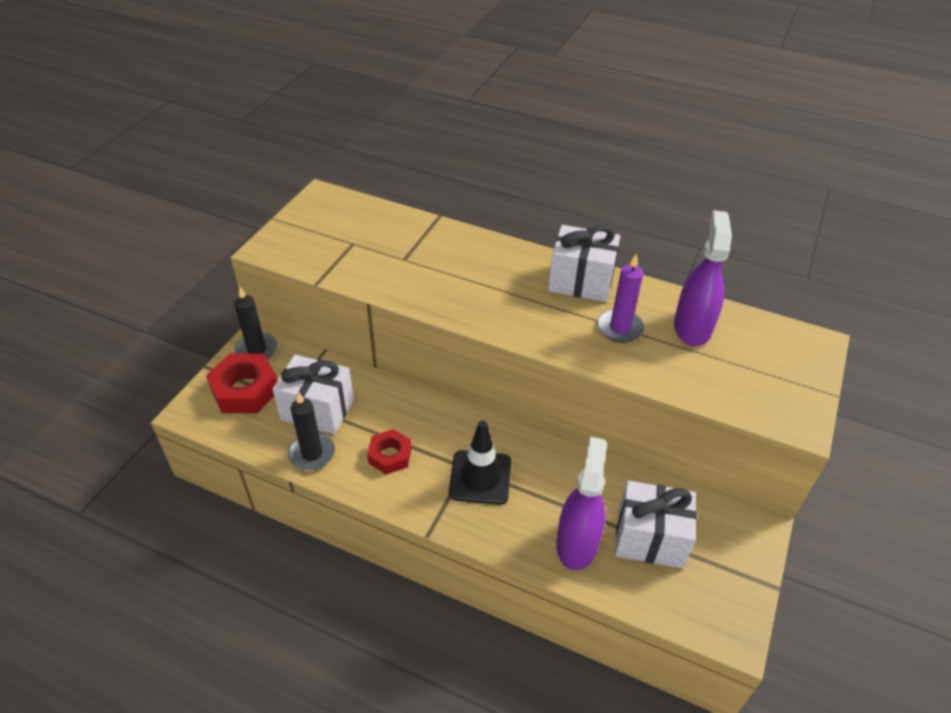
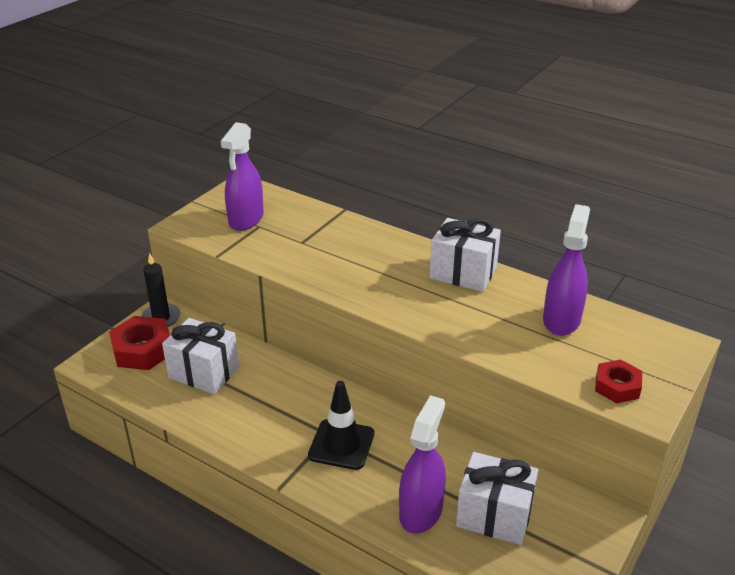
camera: 10 degrees right, 10 degrees down
(312, 453) = (190, 408): black candle -> none
(337, 236) = (246, 219): none -> purple spray bottle
(390, 455) = (261, 417): red nut -> red nut (617, 386)
(620, 328) = (490, 314): purple candle -> none

